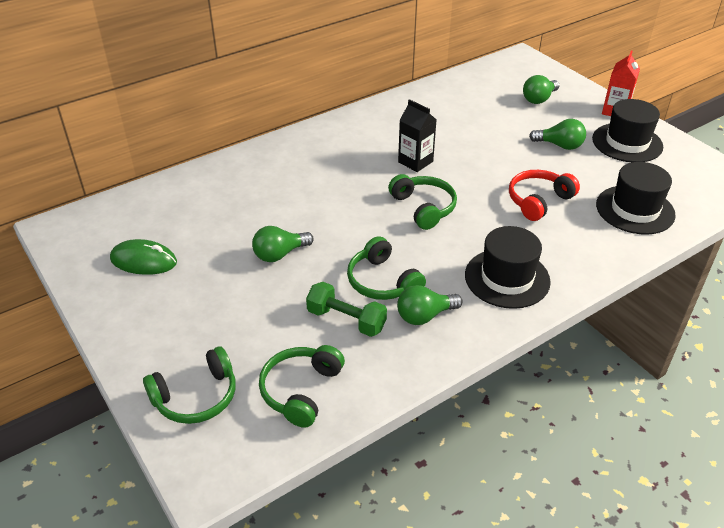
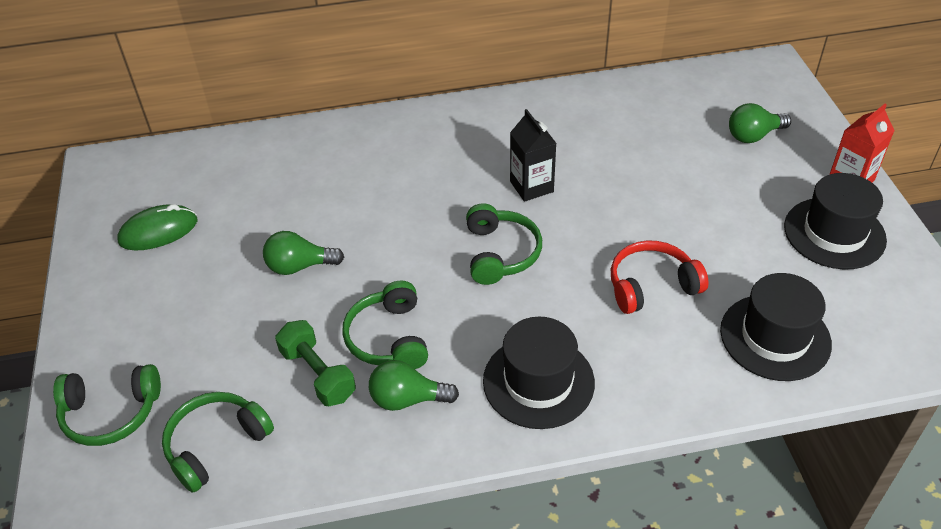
camera: 25 degrees right, 5 degrees up
(144, 261) = (158, 231): green mouse -> green mouse turned 60 degrees counterclockwise
(560, 145) = (735, 212): green light bulb -> none

